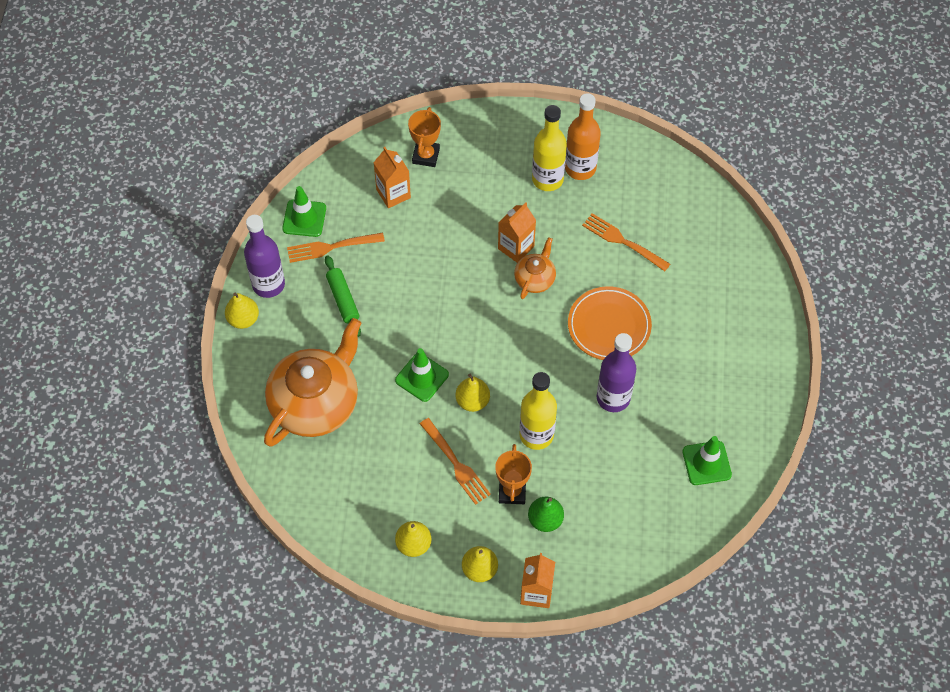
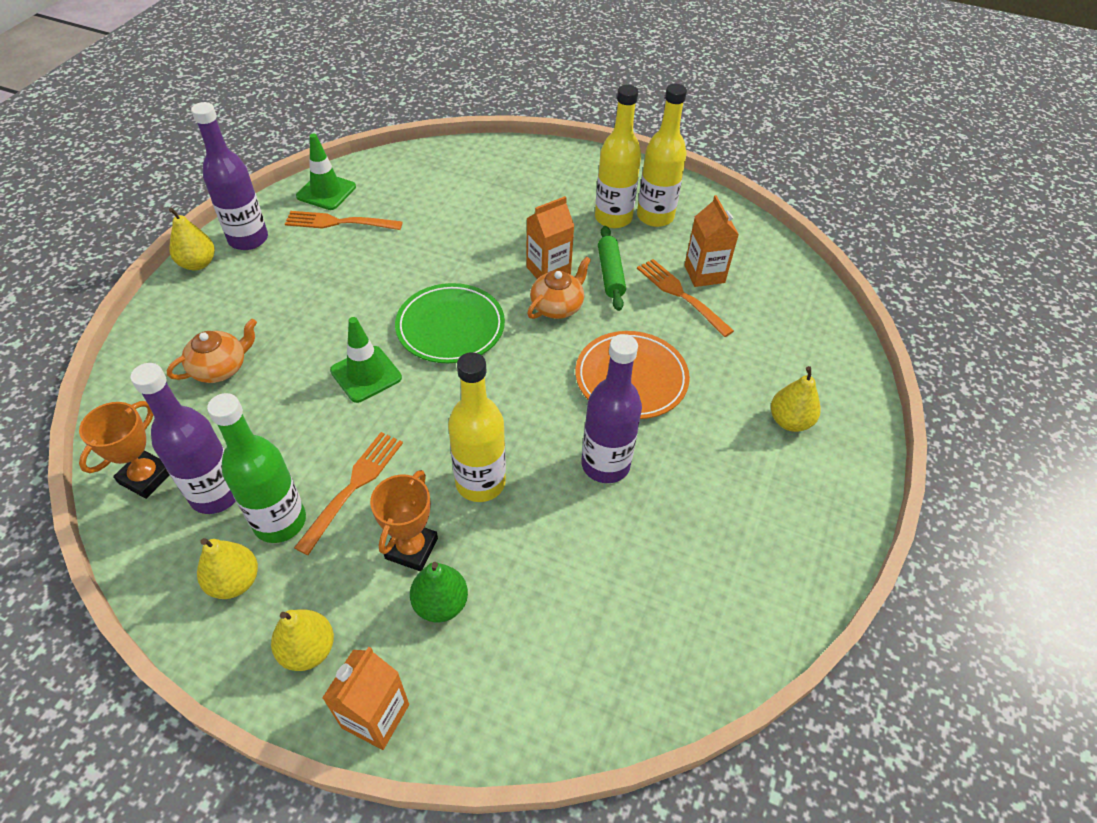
camera: 15 degrees right, 10 degrees down
(315, 403) = (220, 368): orange teapot -> orange teapot, size x0.48
(343, 299) = (321, 272): green rolling pin -> green rolling pin (610, 274)
(368, 494) = (216, 494): none -> purple bottle
(393, 194) = (434, 192): orange carton -> orange carton (704, 274)
(420, 499) = (280, 521): none -> green bottle
(426, 156) = (487, 170): orange trophy -> orange trophy (146, 477)
(455, 463) = (353, 488): orange fork -> orange fork turned 135 degrees counterclockwise
(464, 320) = (450, 327): none -> green plate
(472, 401) = (415, 418): yellow pear -> yellow pear (789, 421)
(580, 168) = (655, 216): orange bottle -> yellow bottle
(706, 463) = (714, 591): green traffic cone -> none

